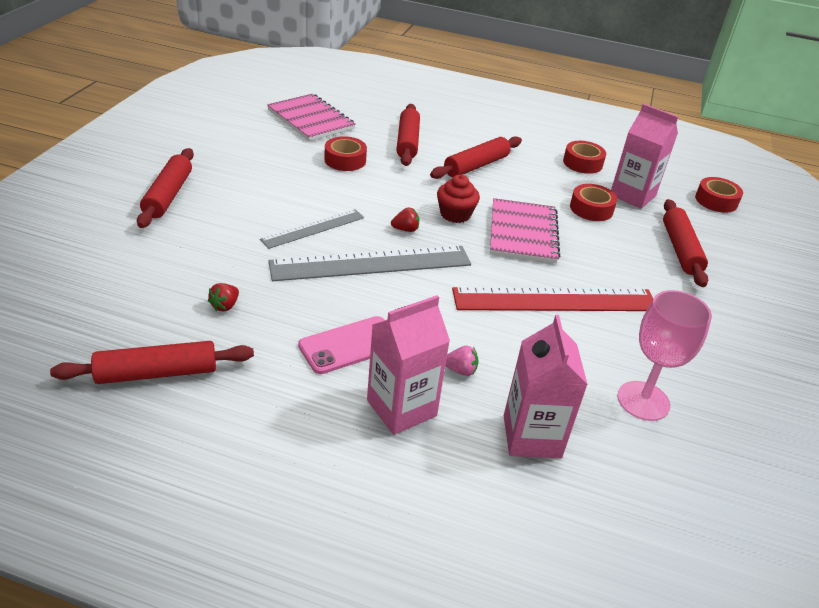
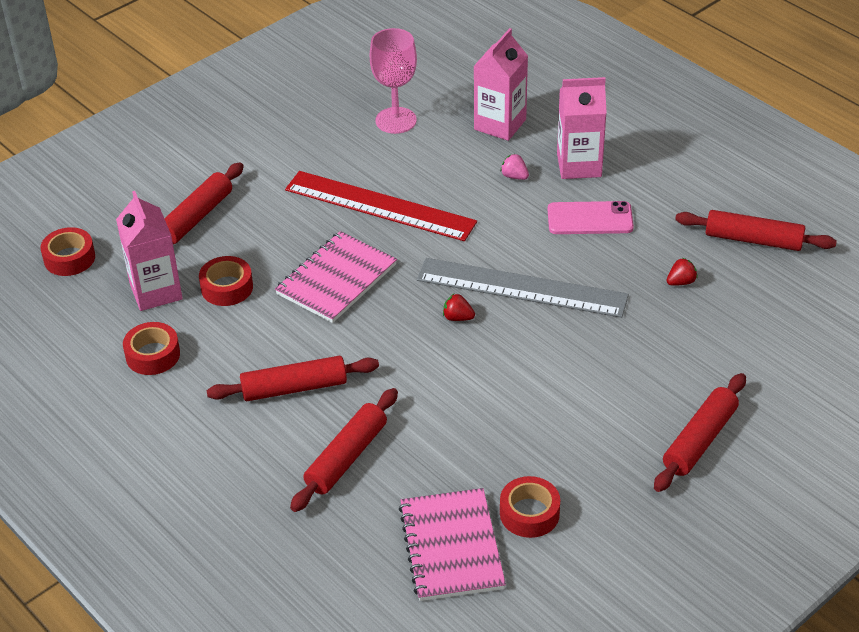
camera: 145 degrees left, 5 degrees up
(313, 228) = (555, 346): grey ruler -> none
(345, 160) = (455, 444): red tape -> red tape (529, 513)
(455, 214) = (387, 322): red cupcake -> none

